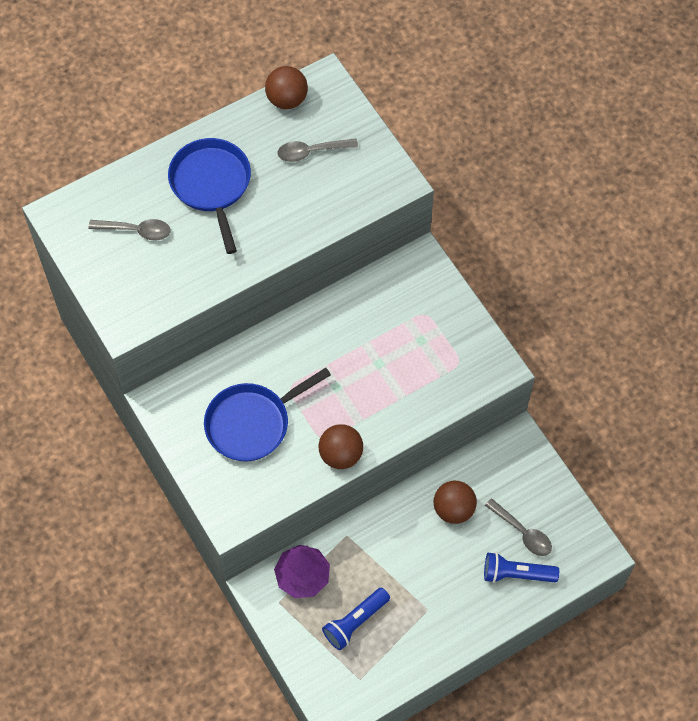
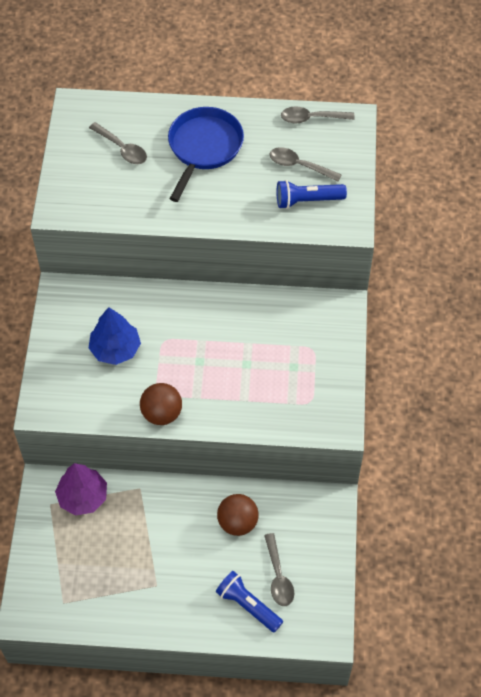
camera: 35 degrees right, 5 degrees down
(252, 423) = (115, 349): blue pan -> blue tree
(287, 100) = (311, 118): brown ball -> grey spoon
(355, 622) = (94, 557): blue flashlight -> blue flashlight (307, 200)

